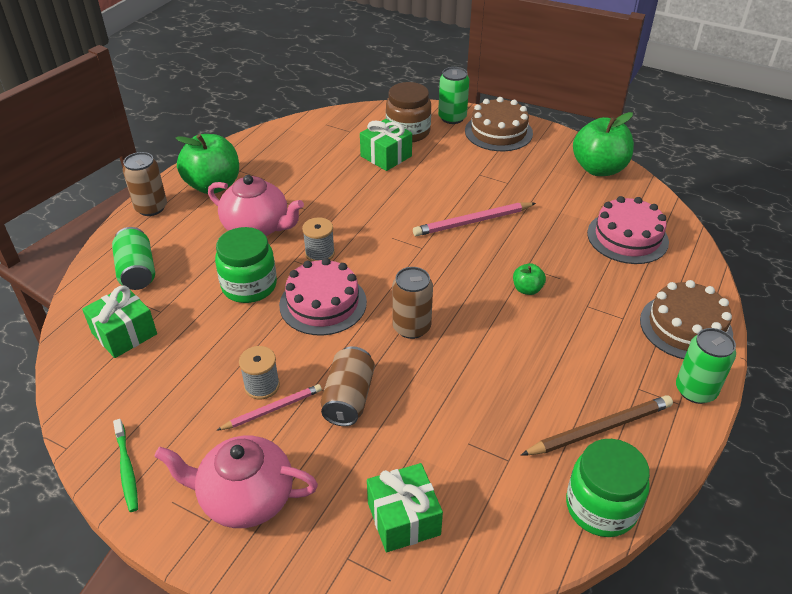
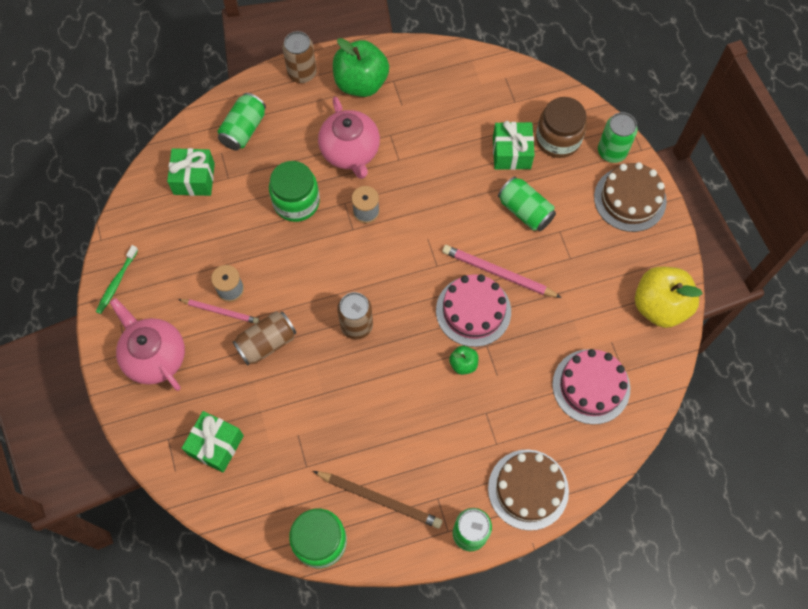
camera: 45 degrees right, 25 degrees up
(323, 303) = (325, 257): pink cake -> pink cake (473, 311)
(440, 178) = (525, 211): none -> green can
(599, 169) = (659, 306): green apple -> yellow apple

